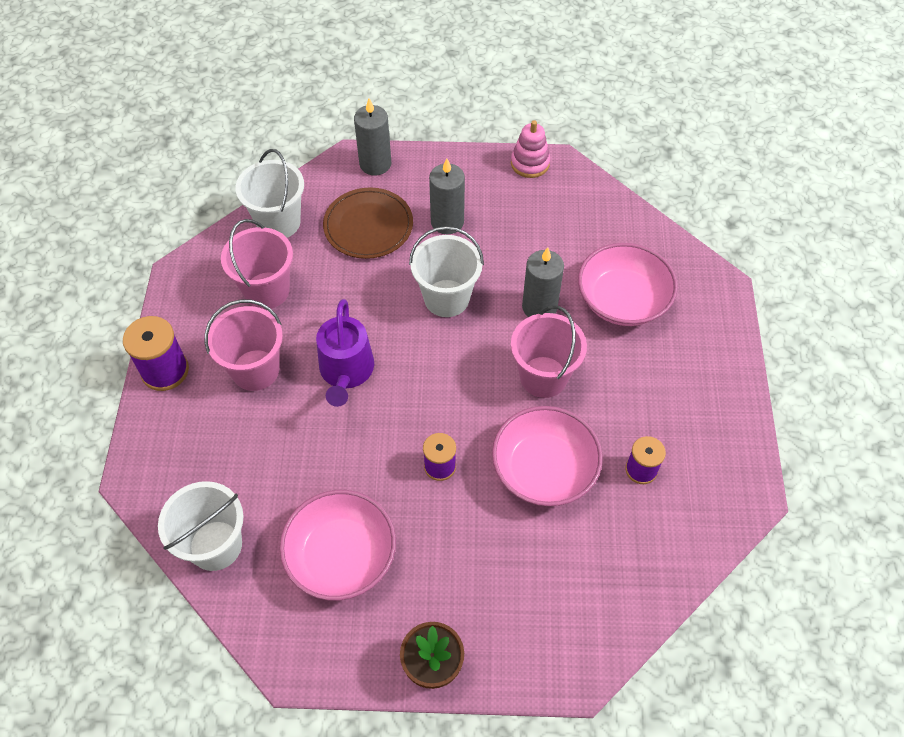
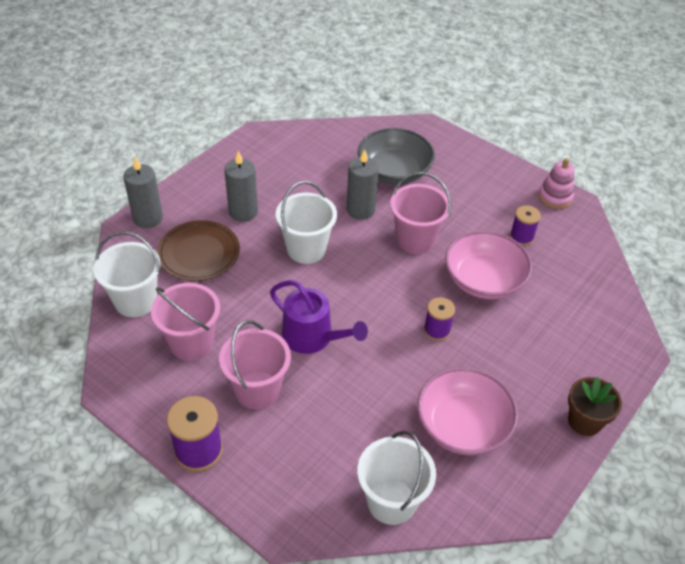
camera: 55 degrees left, 10 degrees down
(530, 163) = (242, 146): pink stacking toy -> pink stacking toy (555, 197)
(622, 300) = (394, 171): pink bowl -> grey bowl

